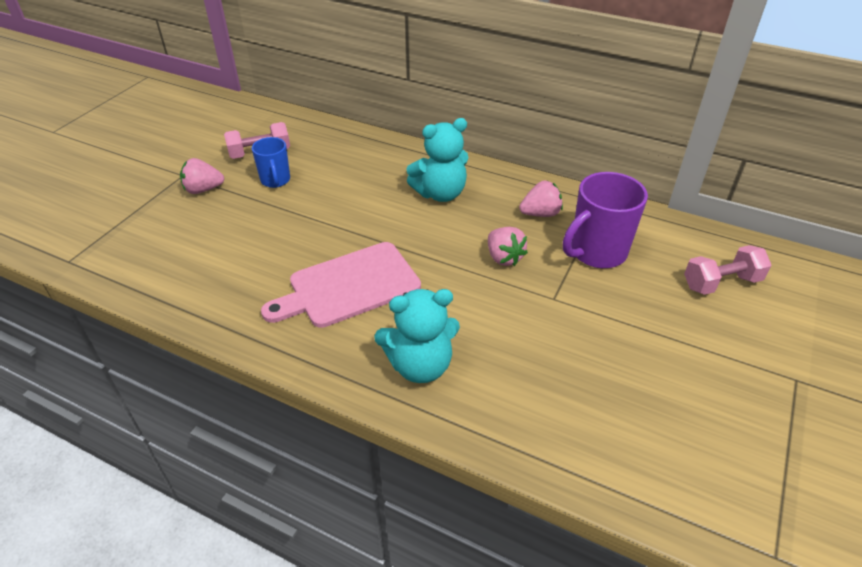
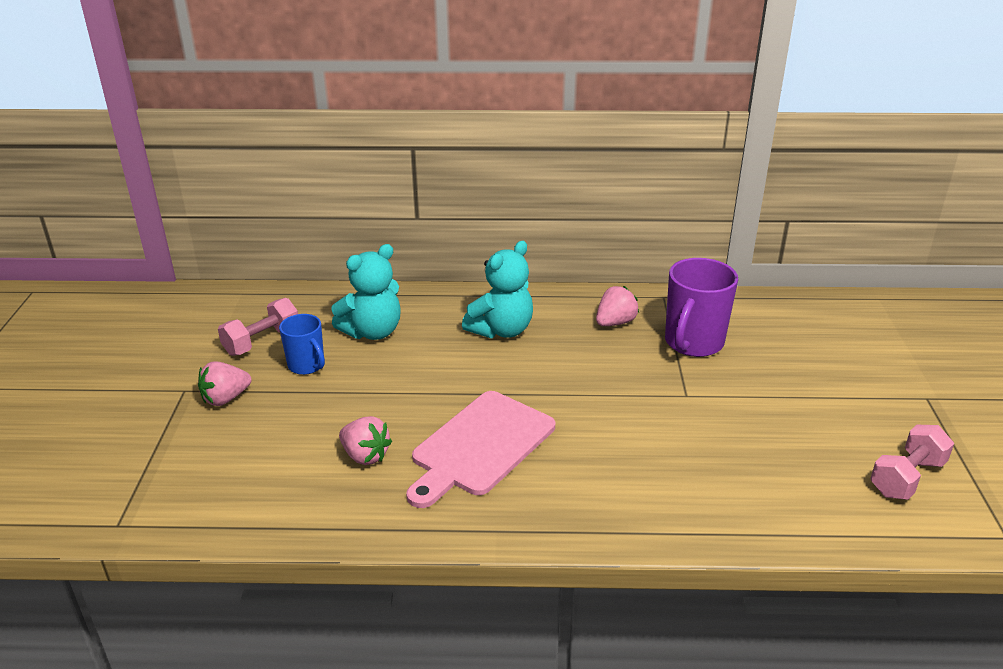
camera: 25 degrees left, 10 degrees down
(420, 365) = (611, 495): turquoise teddy bear -> turquoise teddy bear (372, 332)
(504, 258) = (612, 373): pink strawberry -> pink strawberry (365, 456)
(721, 283) = (815, 338): pink dumbbell -> pink dumbbell (906, 477)

